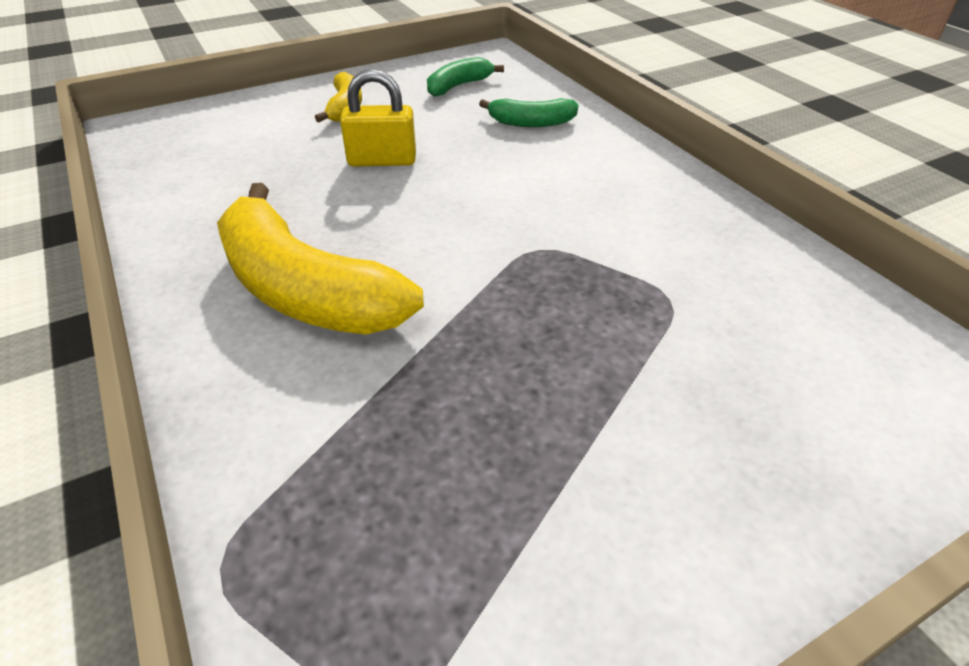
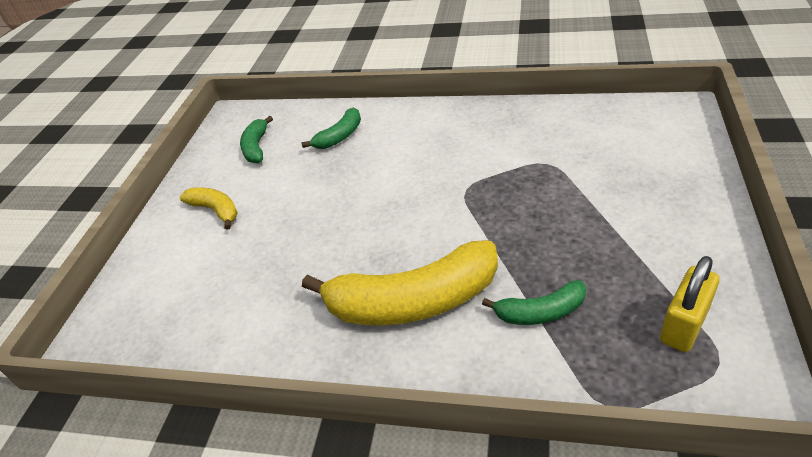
camera: 45 degrees left, 0 degrees up
(362, 413) = (540, 312): none -> green banana
(382, 160) = (307, 217): yellow padlock -> yellow padlock (684, 325)

